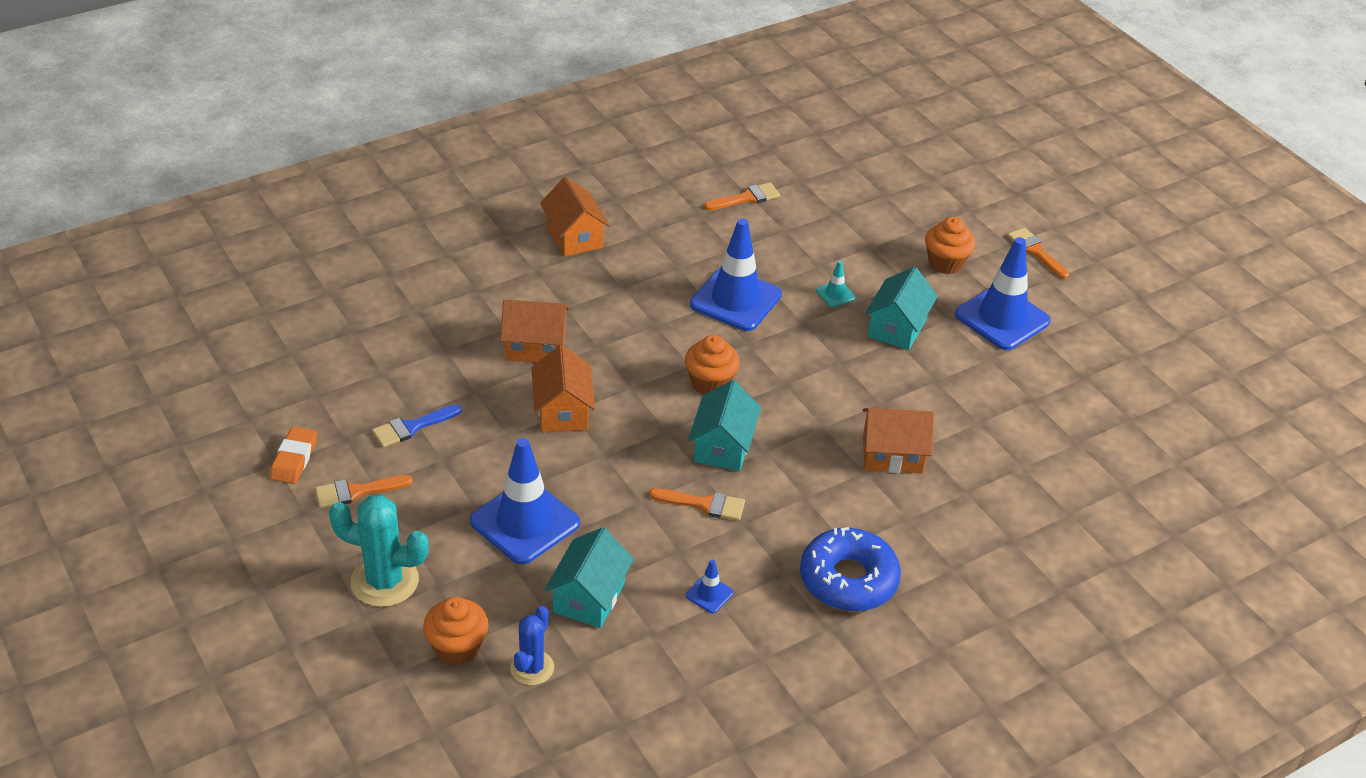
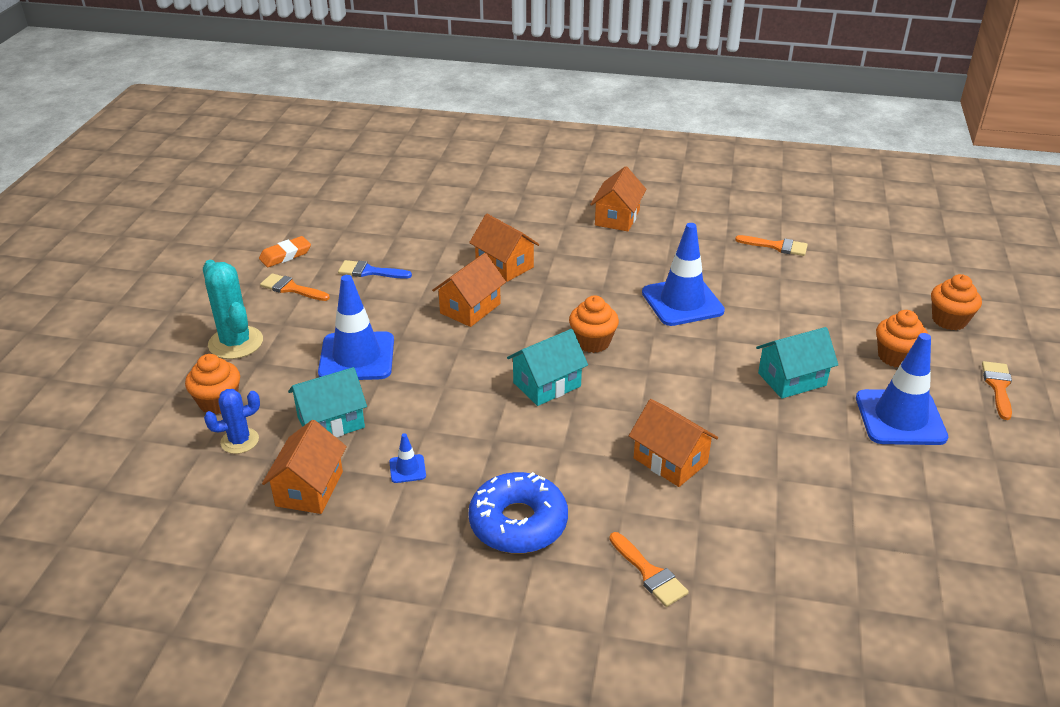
camera: 45 degrees right, 5 degrees down
(653, 665) = (309, 489): none -> orange house
(704, 504) = (483, 412): orange brush -> orange brush (649, 573)
(835, 294) = (768, 334): turquoise traffic cone -> none
(947, 206) = (949, 320): none -> orange cupcake

